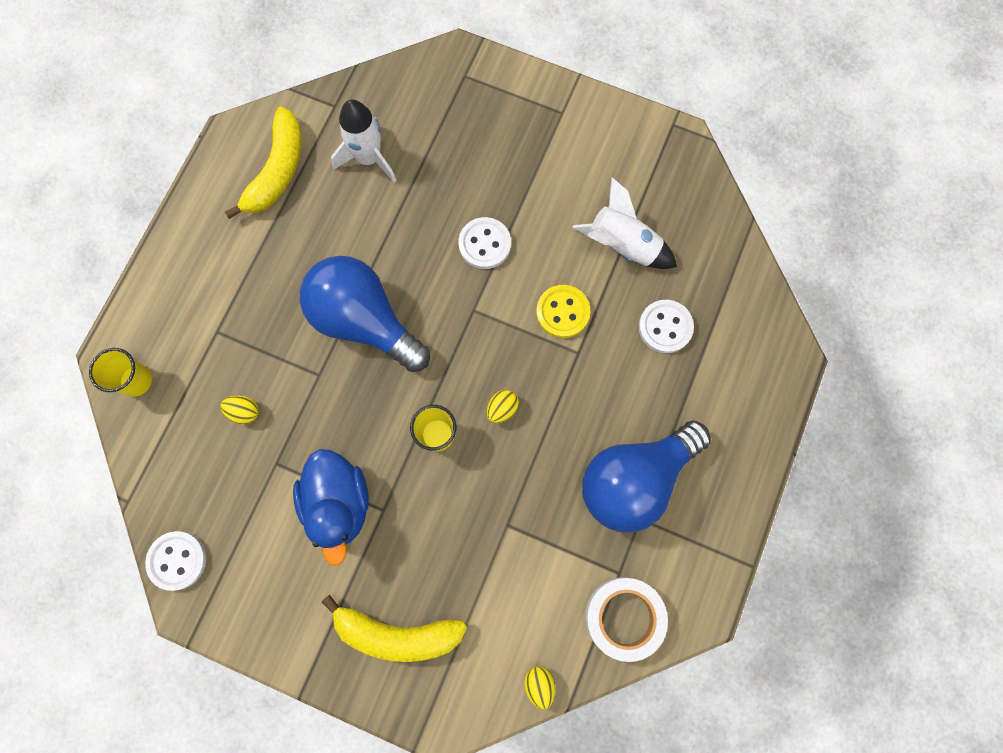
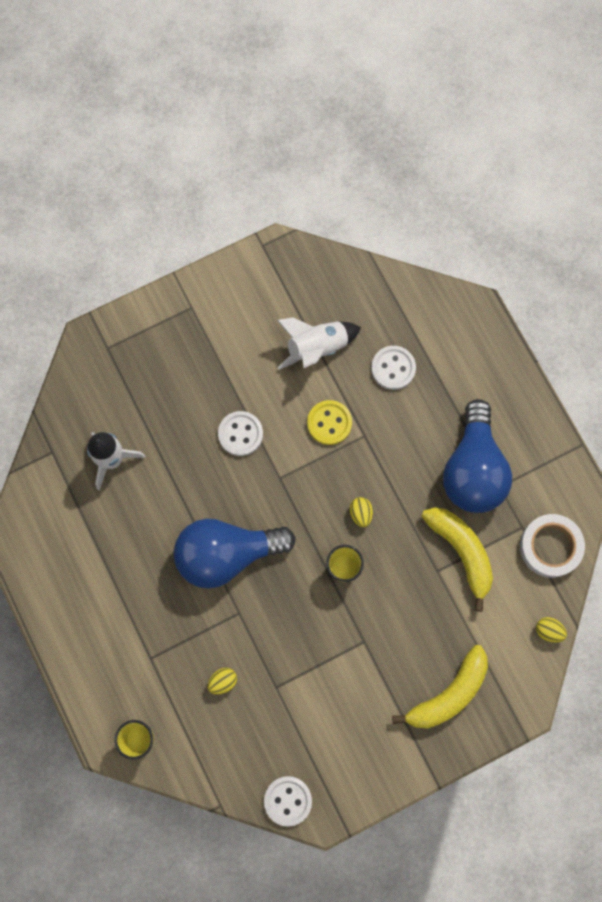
camera: 50 degrees left, 0 degrees up
(277, 170) = (67, 528): yellow banana -> yellow banana (461, 552)
(338, 503) = (336, 667): blue duck -> none

